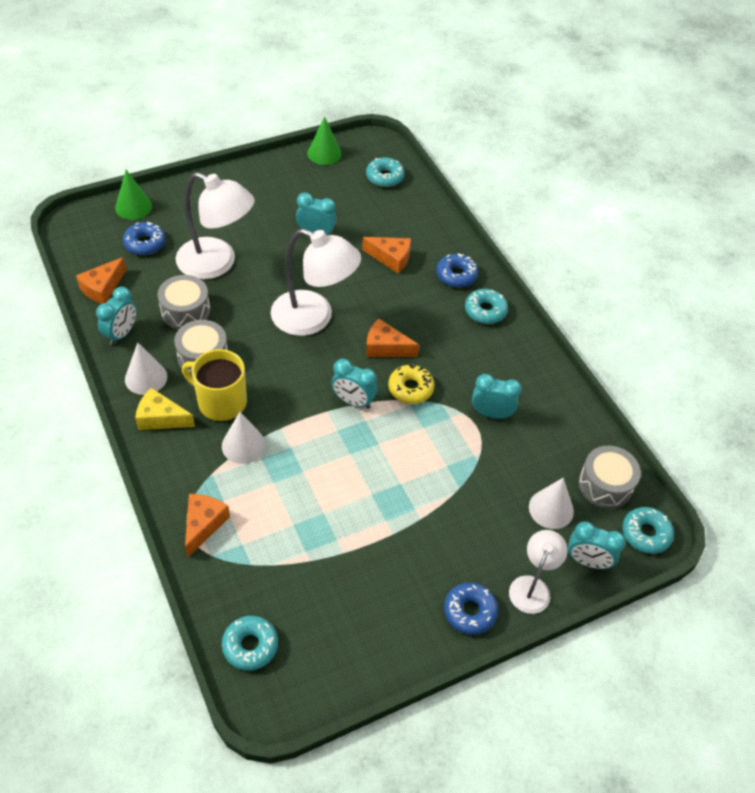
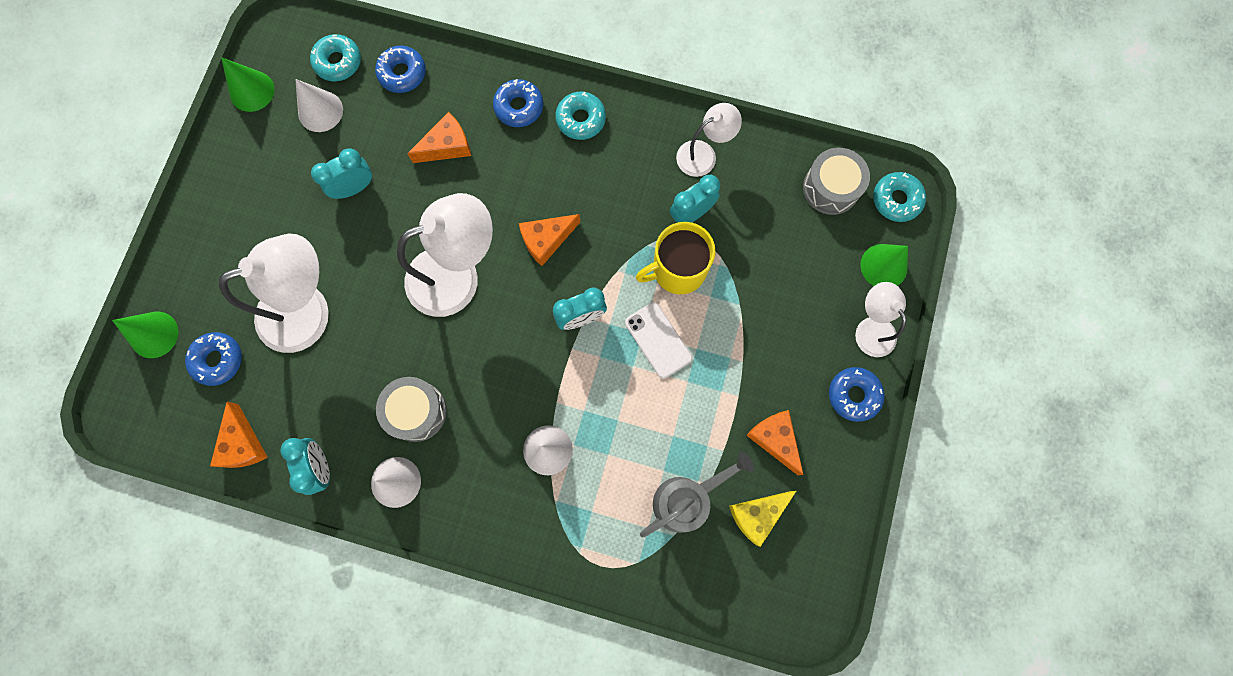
camera: 45 degrees left, 25 degrees up
(161, 418) = (455, 502): yellow cheese -> yellow cheese (757, 514)
(185, 311) = (345, 386): grey drum -> none
(203, 524) = (602, 547): orange cheese -> orange cheese (774, 439)
(221, 402) = (482, 434): yellow mug -> yellow mug (677, 270)
(250, 646) = (747, 593): turquoise donut -> none
(285, 554) = (686, 499): none -> grey watering can
(383, 456) = (658, 340): none -> white phone
(410, 388) = (609, 257): yellow donut -> none
(412, 208) = (402, 73): none -> blue donut
(540, 392) = (703, 154): none -> white lamp
(551, 509) = (817, 250): white cone -> white cone (320, 111)
(587, 561) = (884, 266): turquoise clock -> green cone

